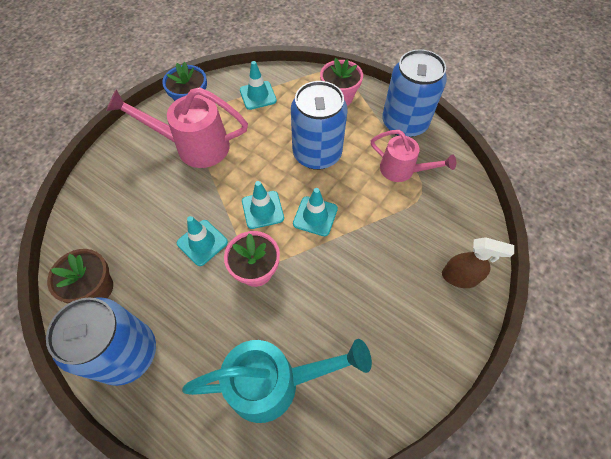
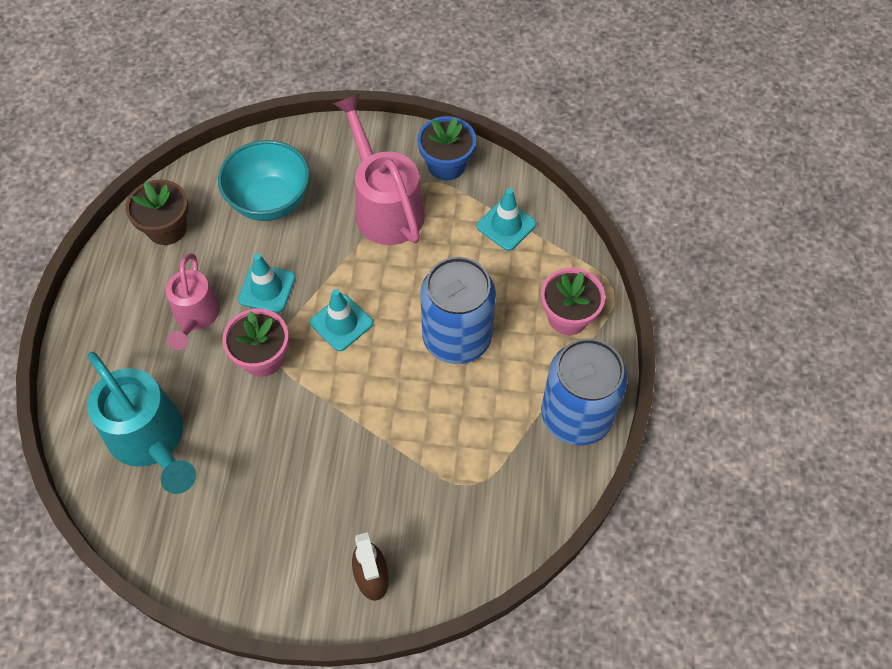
camera: 60 degrees right, 0 degrees up
(127, 353) = (118, 297): blue can -> none
(133, 208) = (270, 201): none -> turquoise bowl
(315, 216) = (365, 381): turquoise traffic cone -> none
(402, 170) = (493, 446): pink watering can -> pink watering can (195, 317)

